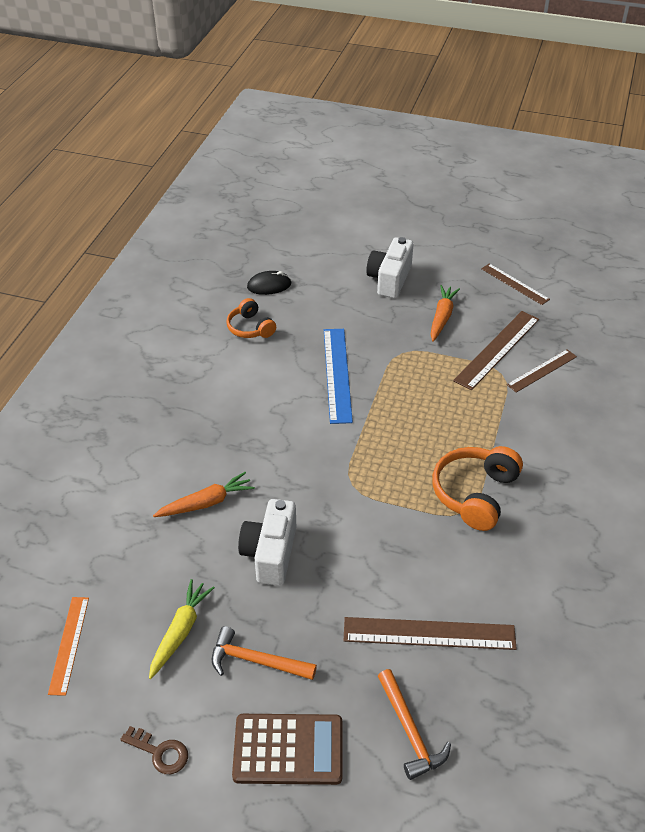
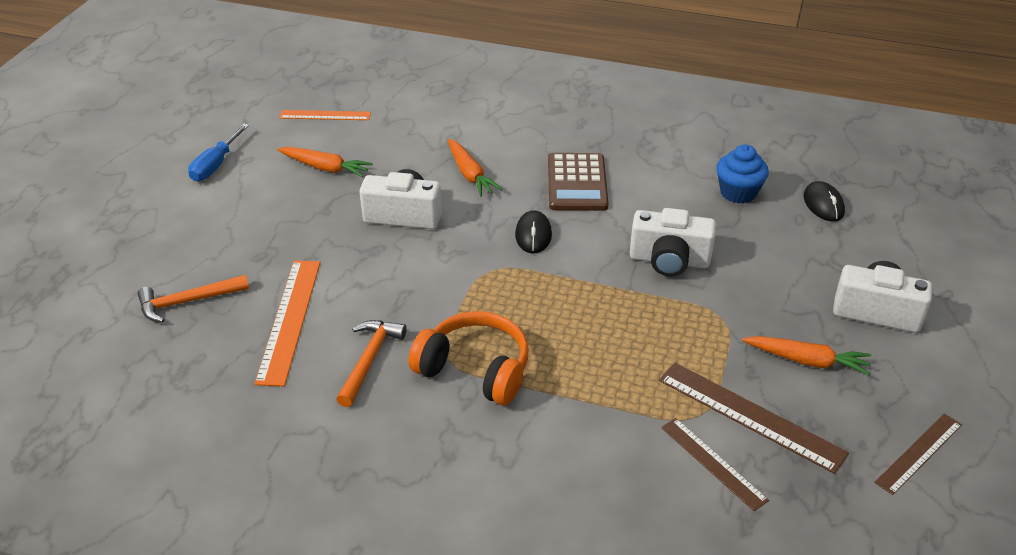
camera: 90 degrees right, 5 degrees down
(160, 752) = (216, 165): brown key -> blue screwdriver
(180, 632) = (325, 168): yellow carrot -> orange carrot
(250, 328) = (738, 192): orange headphones -> blue cupcake
(256, 660) = (286, 210): orange hammer -> orange hammer (369, 360)
(288, 749) = (195, 229): brown calculator -> brown calculator (577, 183)
(303, 456) = (533, 235): none -> black mouse
(337, 374) = (669, 260): blue ruler -> white camera
(429, 633) = (289, 320): brown ruler -> orange ruler

